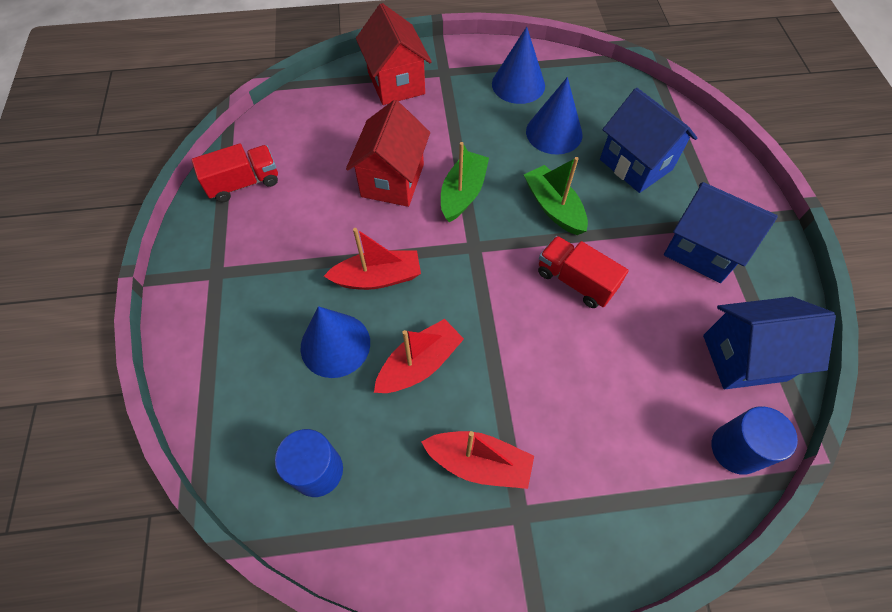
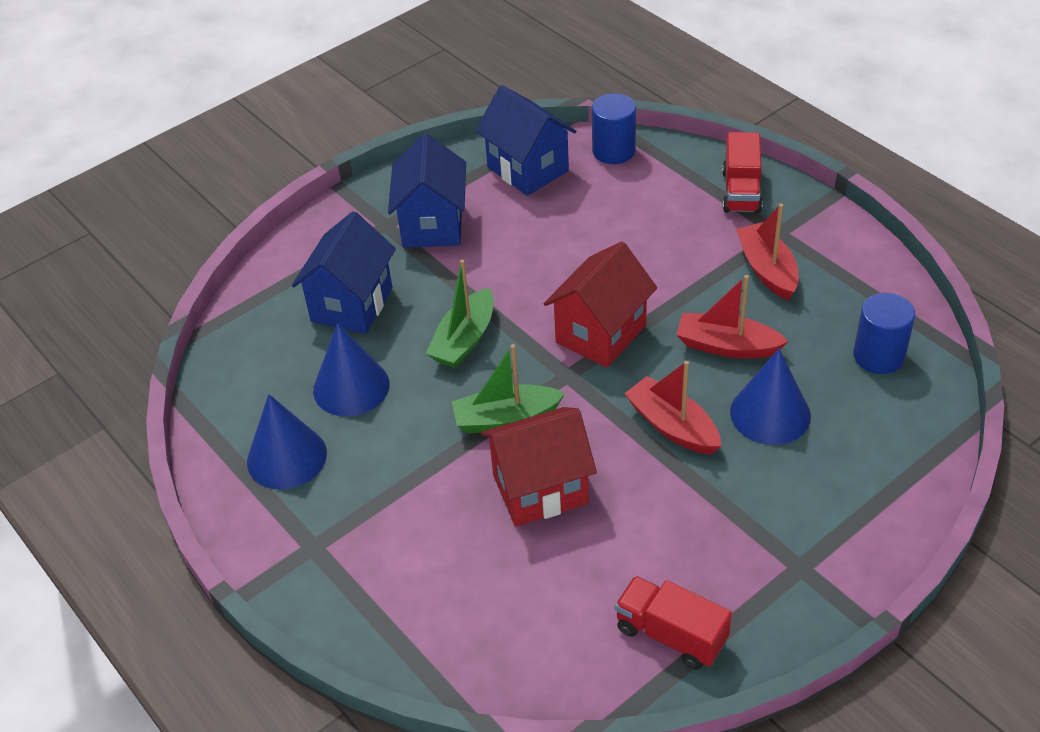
camera: 120 degrees left, 15 degrees down
(396, 83) = (373, 586): red house -> red house (601, 334)
(575, 281) = (542, 288): red truck -> red truck (741, 191)

